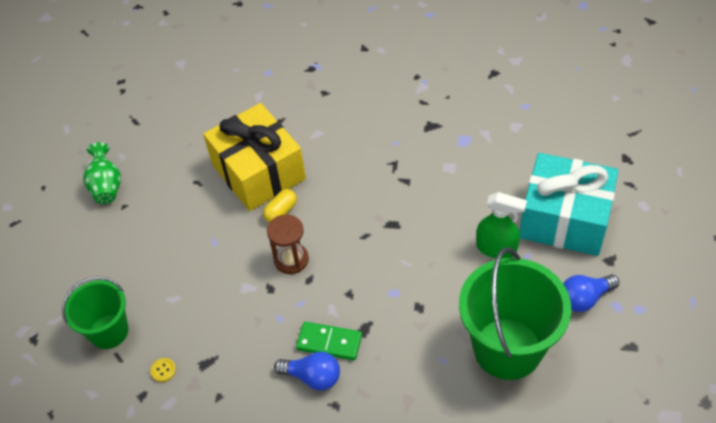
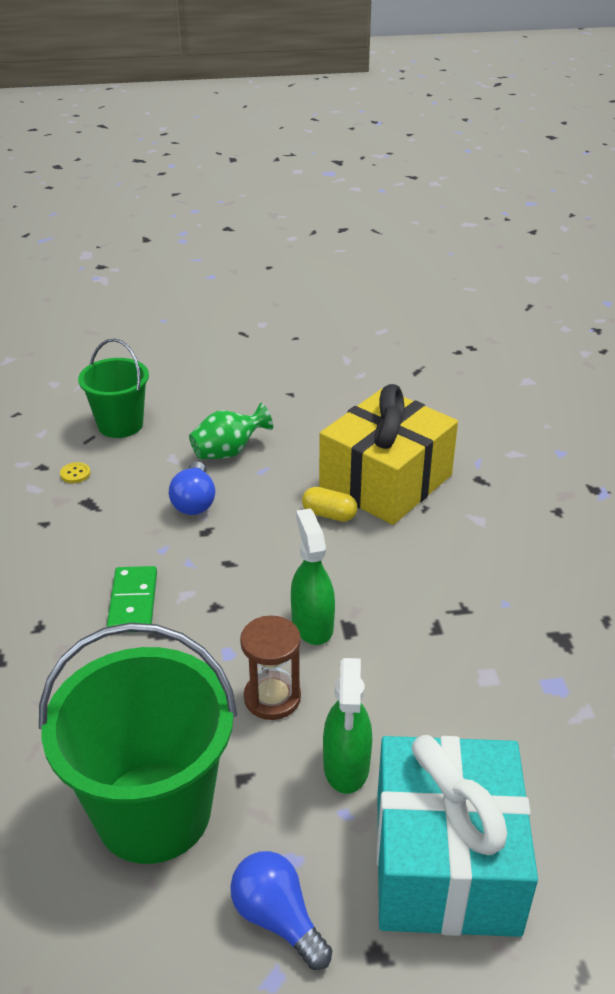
camera: 70 degrees right, 15 degrees down
(107, 186) = (313, 376): green vase -> green vase (228, 452)
(291, 259) = (255, 540): brown hourglass -> brown hourglass (272, 698)
(312, 377) = (78, 597): blue light bulb -> blue light bulb (194, 501)
(383, 242) = (312, 624): none -> green spray bottle

